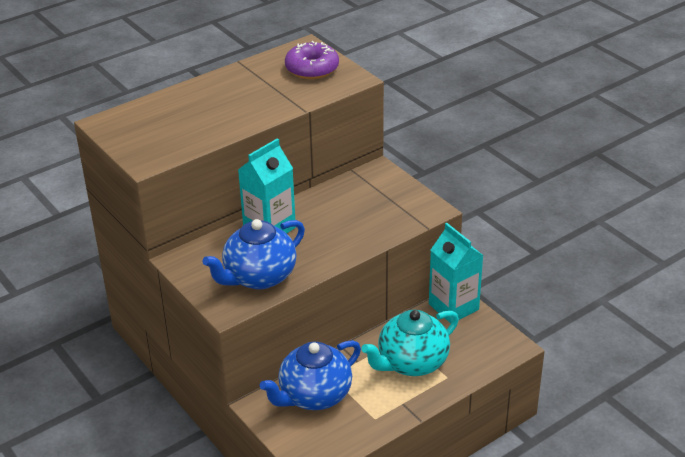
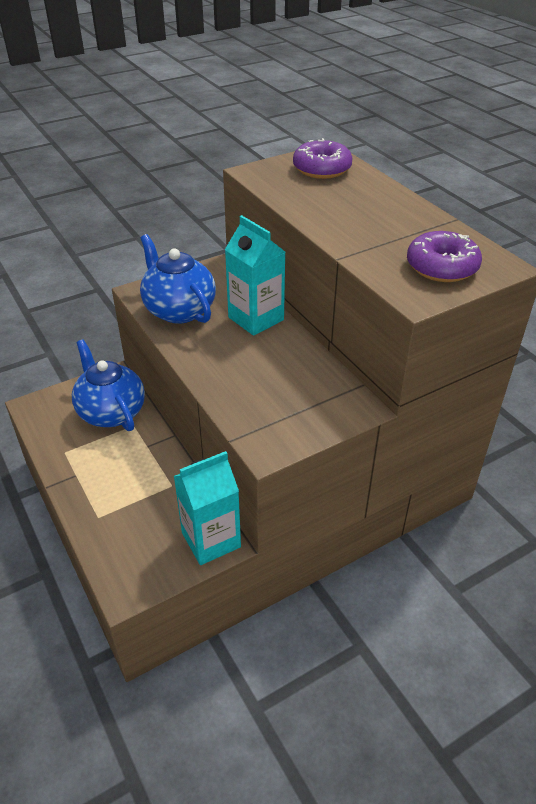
camera: 95 degrees right, 5 degrees up
(142, 124) = (322, 169): none -> purple donut
(411, 363) = (130, 489): turquoise teapot -> none

